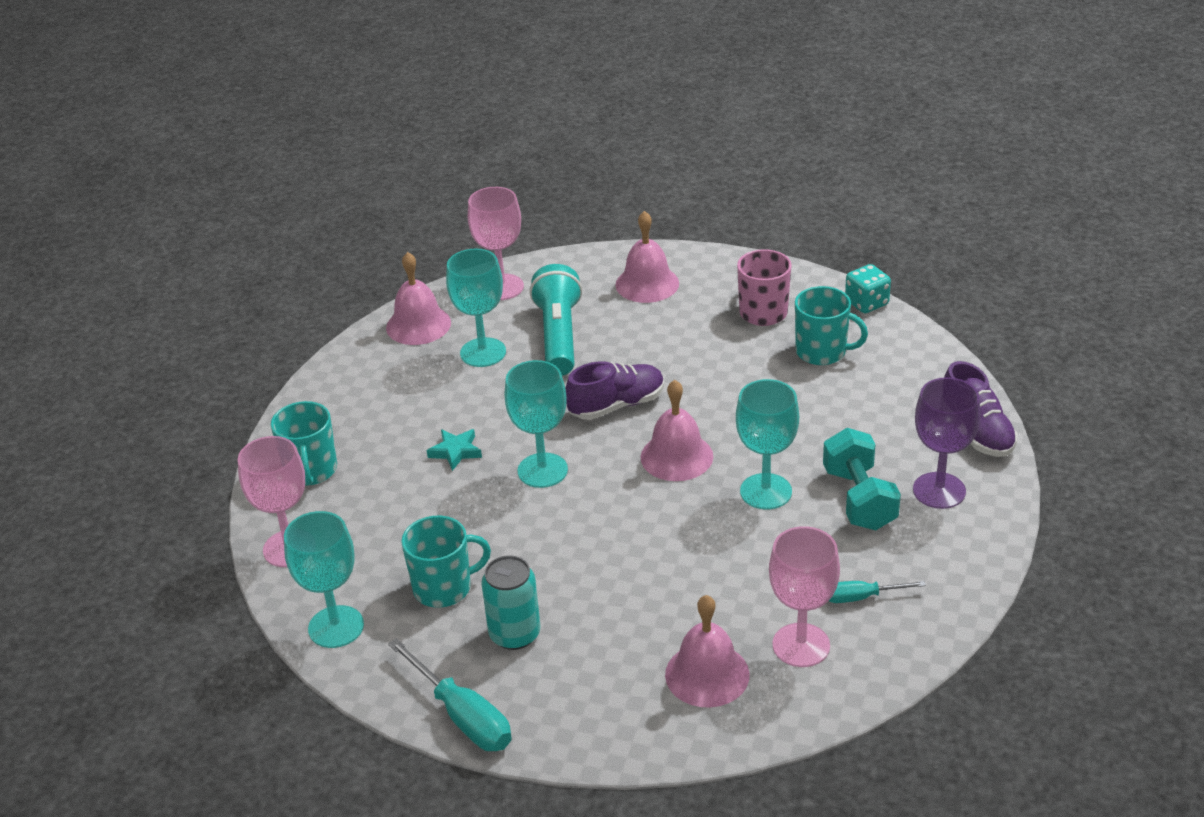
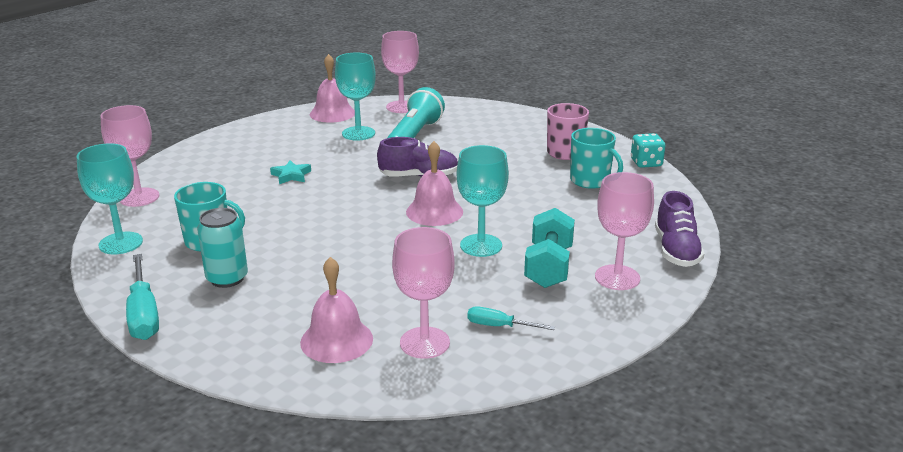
camera: 20 degrees right, 10 degrees down
(311, 471) = (194, 164): turquoise mug -> none
(542, 470) = (336, 197): turquoise goblet -> none
(647, 284) = (497, 123): pink bell -> none
(939, 490) = (617, 277): purple goblet -> pink goblet

